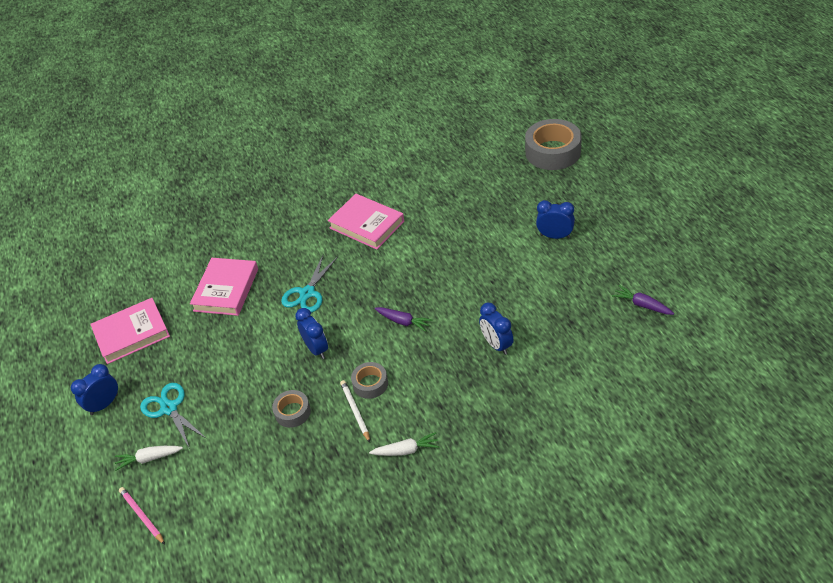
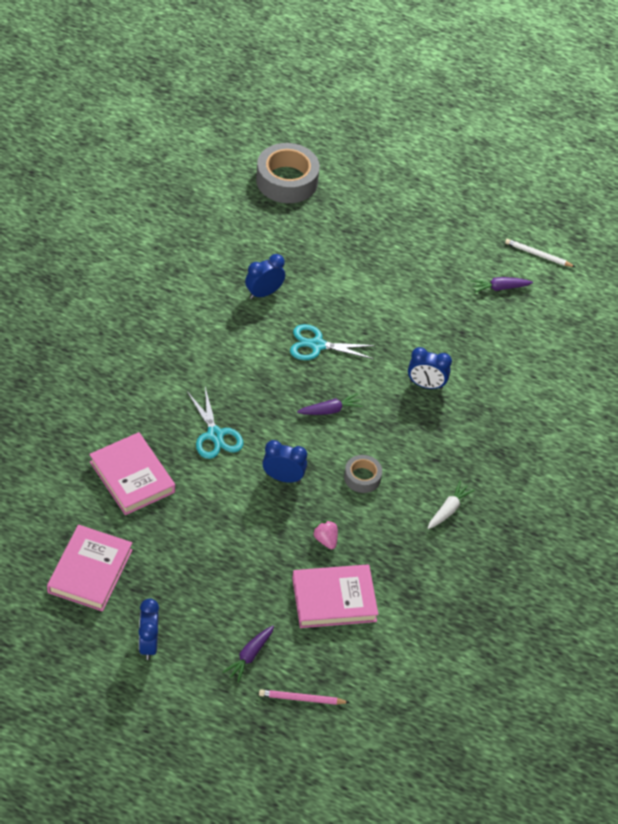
camera: 55 degrees left, 5 degrees up
(149, 458) = (249, 655): white carrot -> purple carrot
(169, 408) = (214, 607): turquoise scissors -> turquoise scissors (317, 345)
(292, 412) = (325, 540): grey tape -> pink strawberry
(355, 411) = (375, 506): white pencil -> white pencil (538, 255)
(367, 225) = (194, 341): pink book -> pink book (334, 599)
(555, 236) = (373, 263): blue clock -> blue clock (264, 293)

